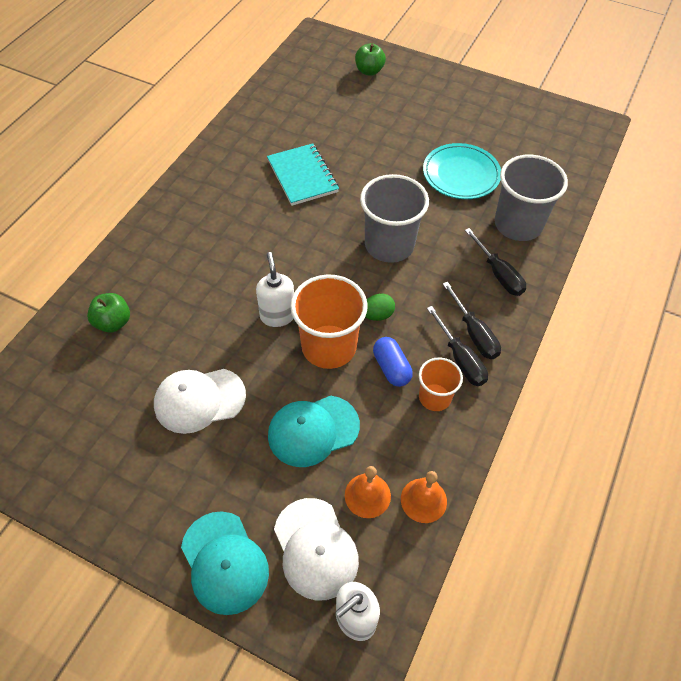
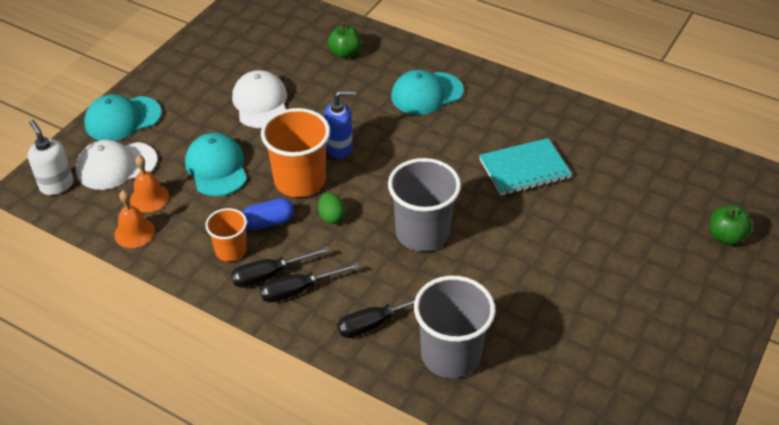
camera: 95 degrees right, 10 degrees down
(192, 246) = (426, 93): none -> turquoise cap
(277, 315) = (339, 148): white soap dispenser -> blue soap dispenser
(461, 174) = (535, 309): turquoise plate -> none

